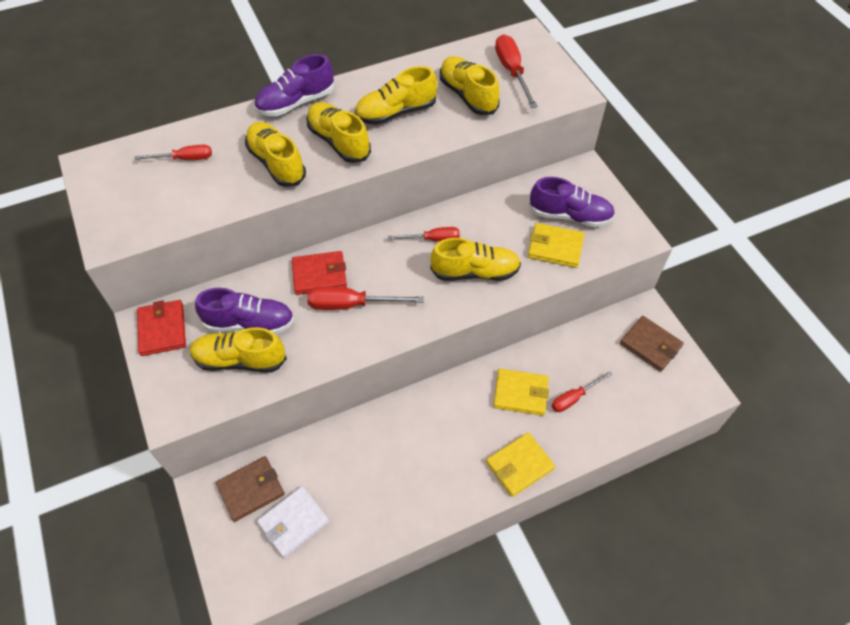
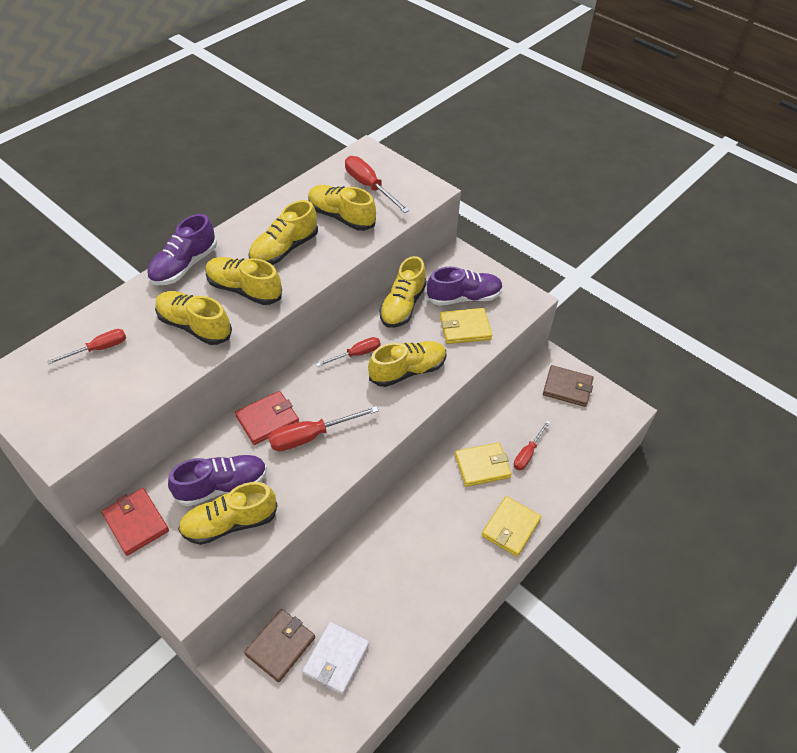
camera: 25 degrees left, 5 degrees down
(502, 205) = (403, 306): none -> yellow shoe

